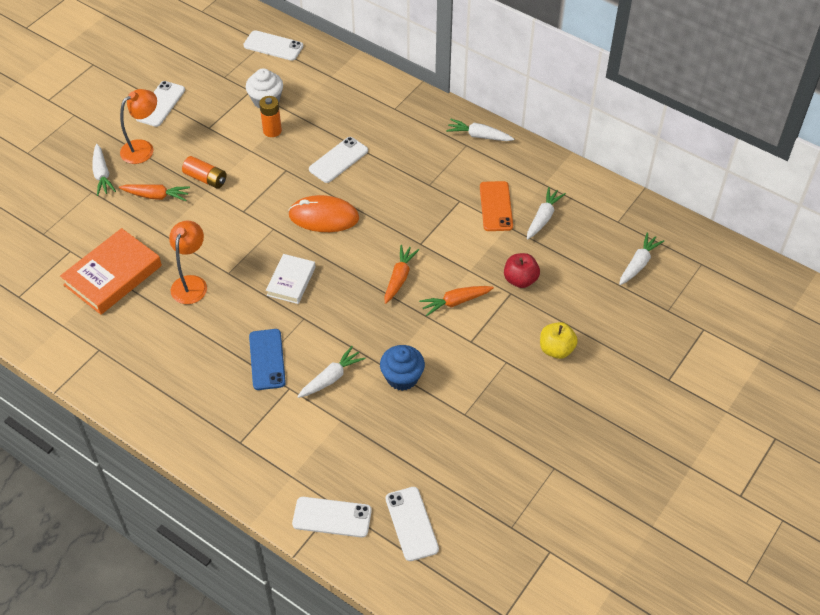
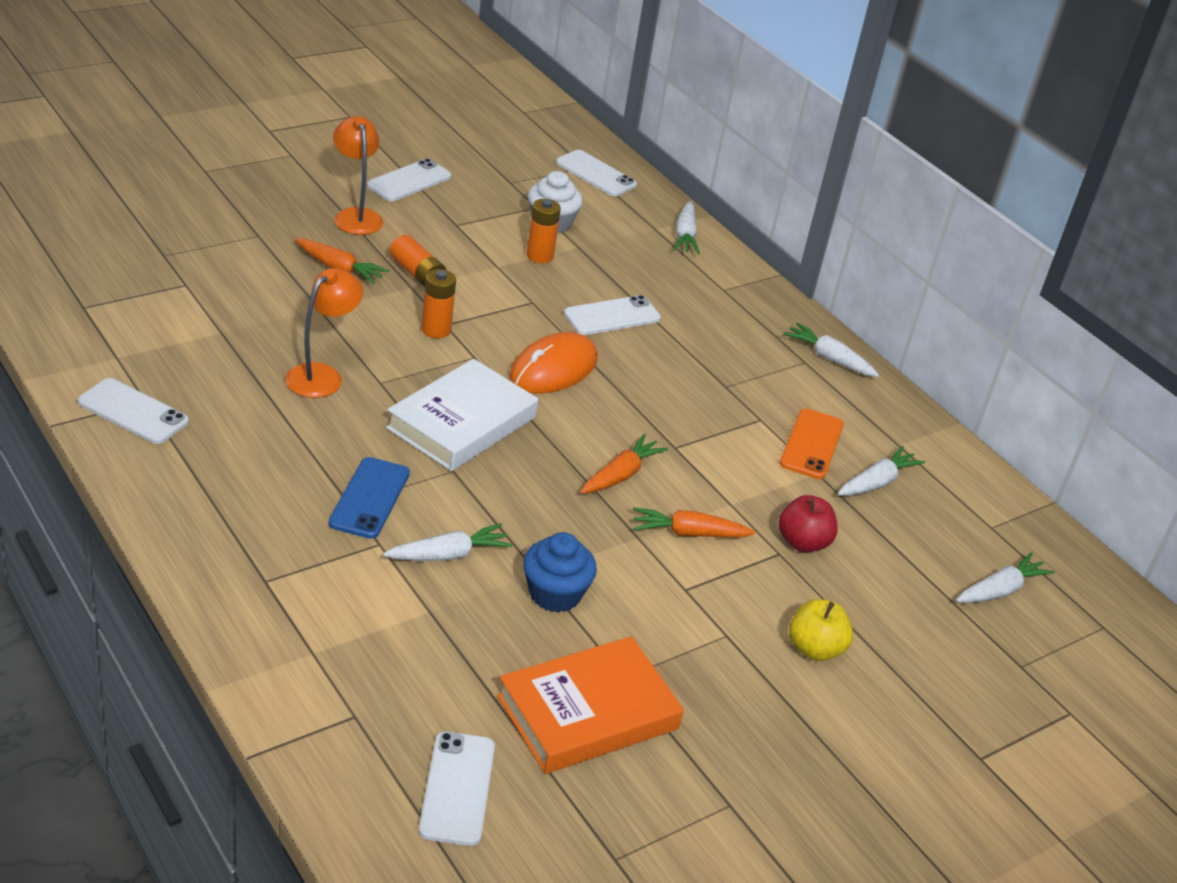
camera: 15 degrees right, 15 degrees down
(102, 175) = (284, 223): white carrot -> white carrot (685, 235)
(113, 275) = (223, 329): orange book -> orange book (588, 713)
(143, 148) = (356, 216): orange lamp -> orange lamp turned 90 degrees counterclockwise
(240, 218) = (436, 330): none -> orange battery
(291, 281) = (462, 423): white book -> white book, size x1.67
(323, 217) = (553, 369): orange mouse -> orange mouse turned 75 degrees counterclockwise
(332, 517) = (339, 729): white phone -> white phone (133, 412)

